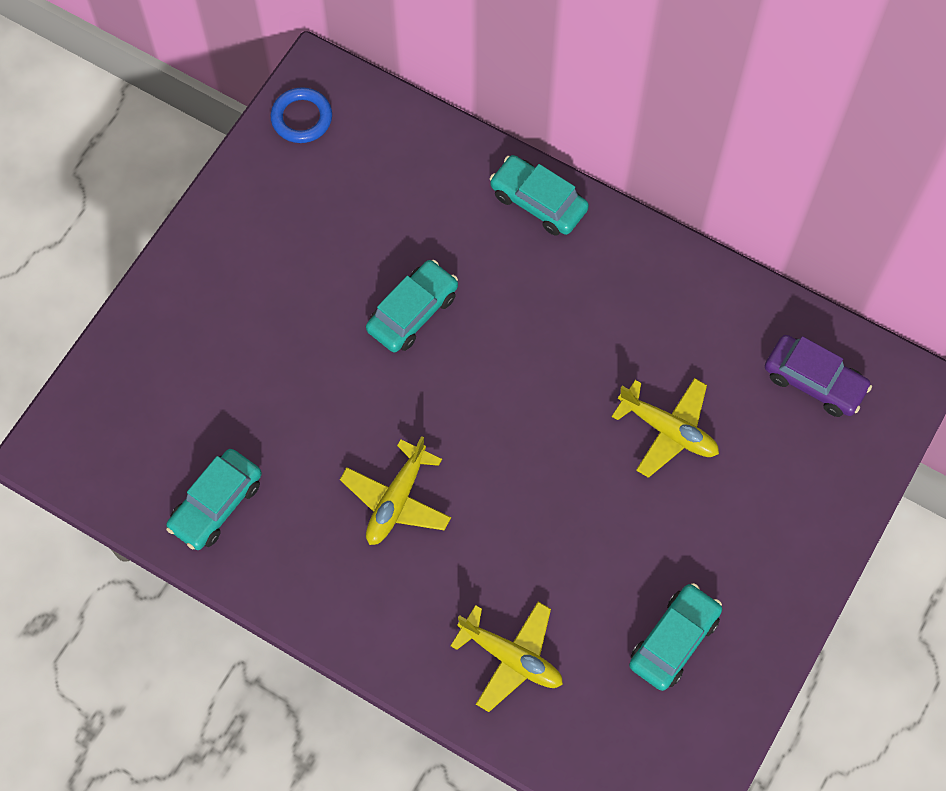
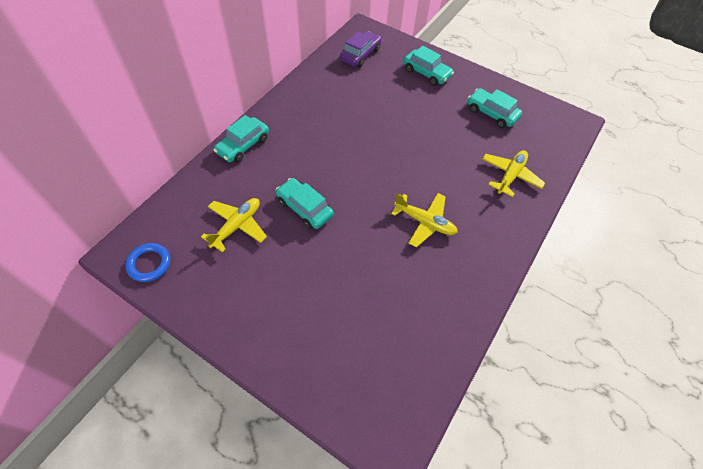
camera: 90 degrees left, 10 degrees down
(216, 504) = (431, 323): turquoise car -> turquoise car (426, 73)
(668, 430) = (383, 105): yellow plane -> yellow plane (237, 226)

